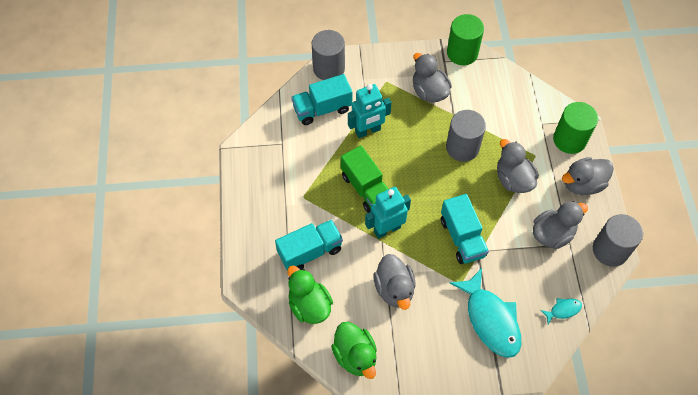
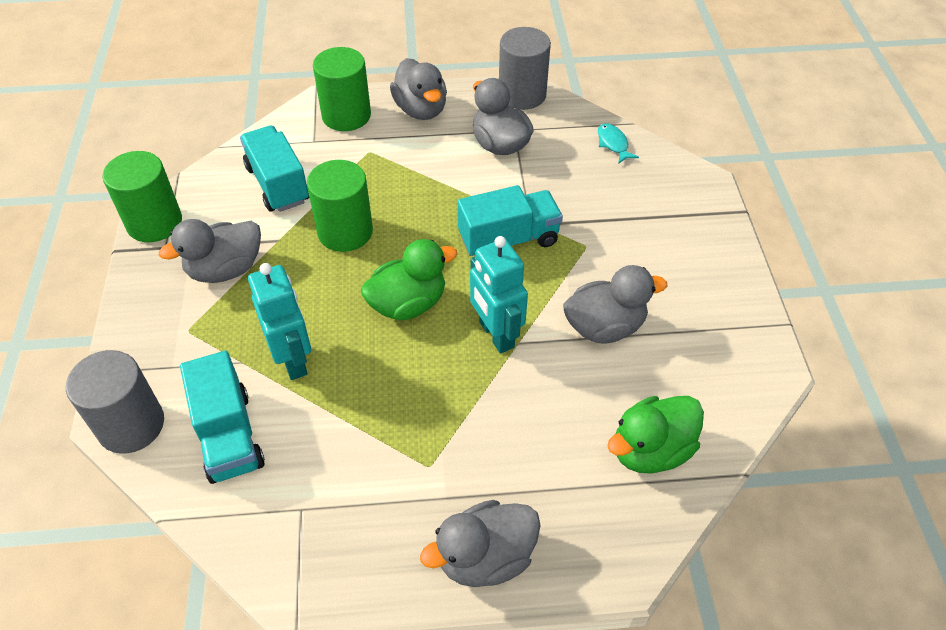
camera: 90 degrees left, 10 degrees down
(310, 251) = (544, 451): turquoise truck -> turquoise truck (278, 184)
(355, 356) = (728, 381): green duck -> green duck (408, 304)
(366, 188) = (415, 364): green truck -> none
(462, 147) = (345, 232): grey cylinder -> green cylinder
(490, 320) = (638, 216): turquoise fish -> none
(513, 179) = (409, 177): grey duck -> grey duck (485, 557)

